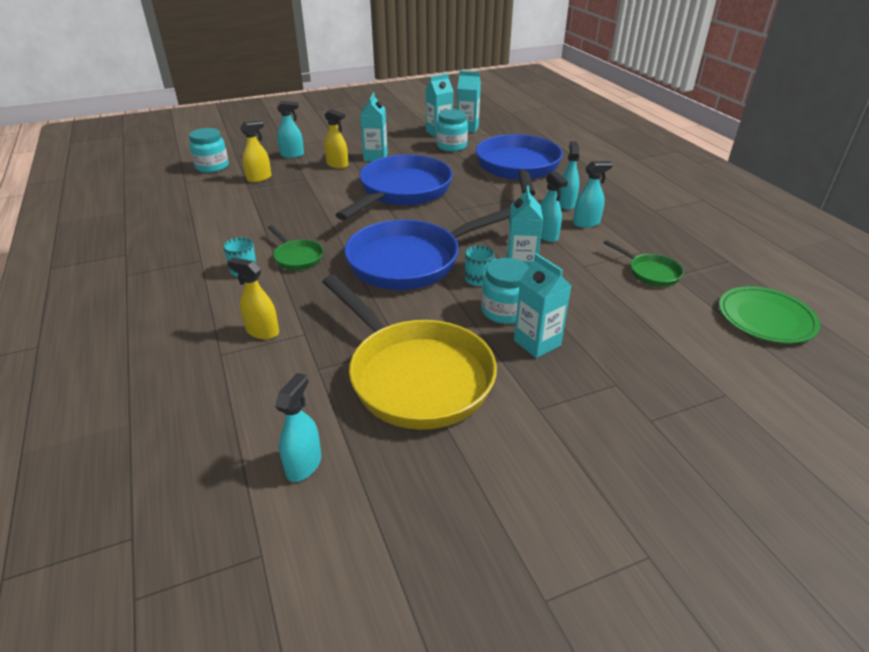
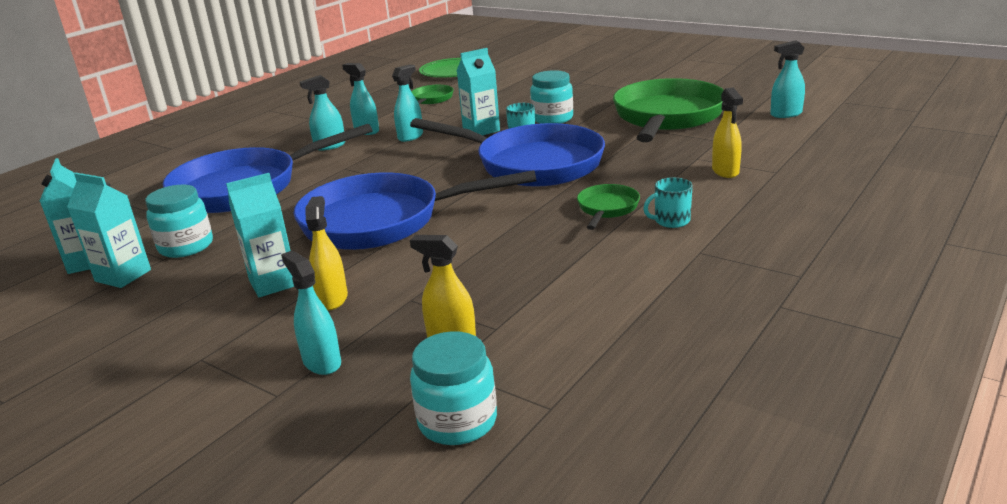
camera: 120 degrees left, 10 degrees down
(414, 376) = (667, 117): yellow pan -> green pan
(537, 343) = (574, 103): turquoise carton -> none

